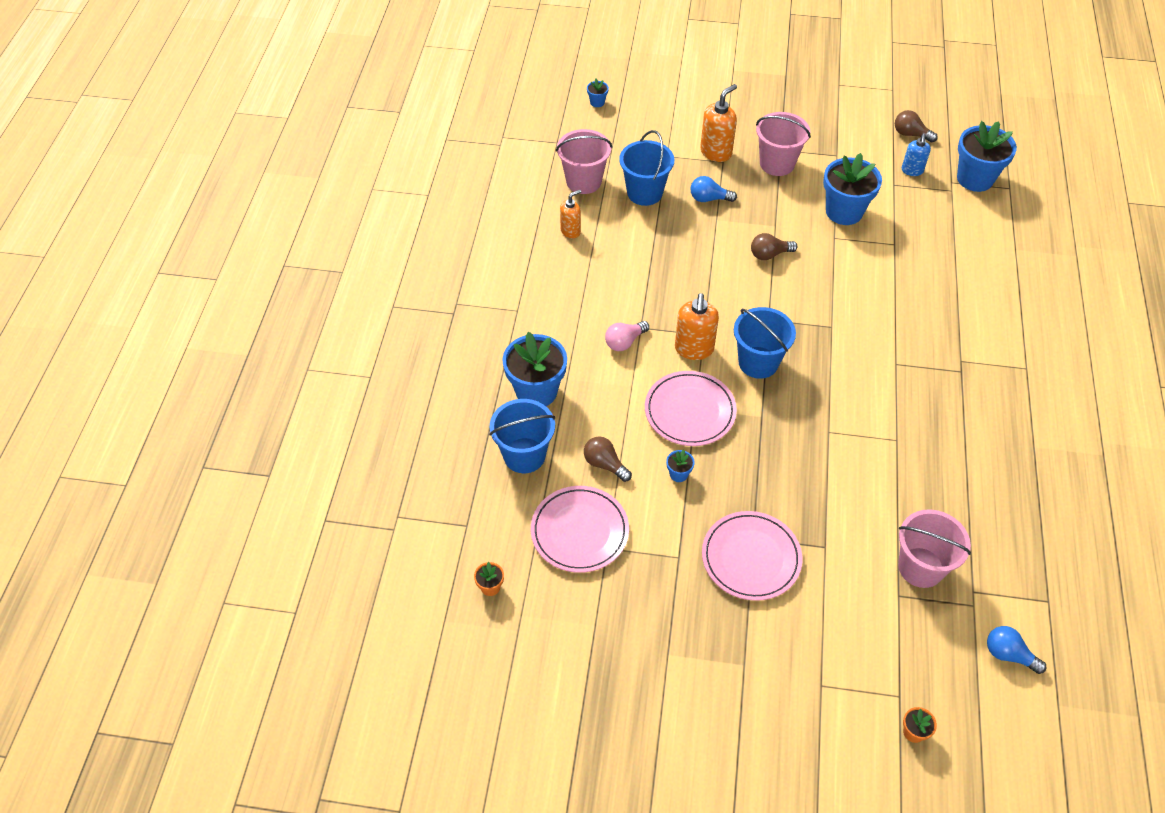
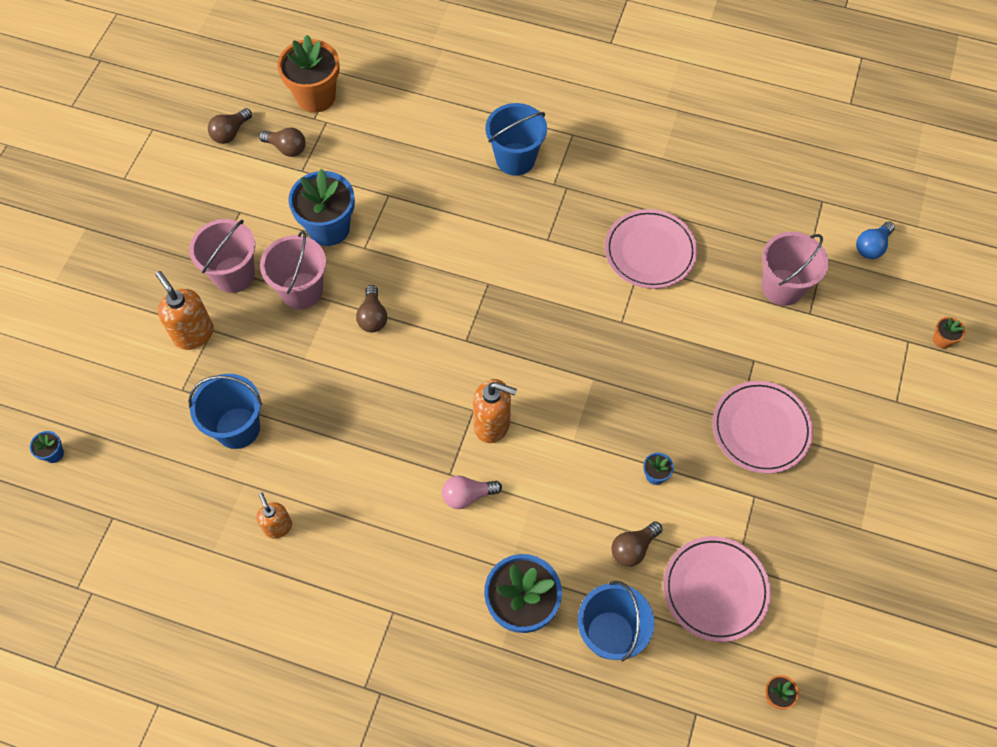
camera: 80 degrees left, 10 degrees up
(584, 181) = (196, 496): pink bucket -> pink bucket (302, 290)
(624, 342) = (467, 495): pink light bulb -> pink light bulb turned 105 degrees clockwise
(690, 411) = (576, 447): pink plate -> pink plate (650, 251)
(709, 199) = (269, 359): blue light bulb -> none
(758, 362) = (523, 365): blue bucket -> blue bucket (515, 159)
(912, 171) = (286, 148): blue soap dispenser -> brown light bulb
(975, 179) = (315, 97): blue flower pot -> orange flower pot

